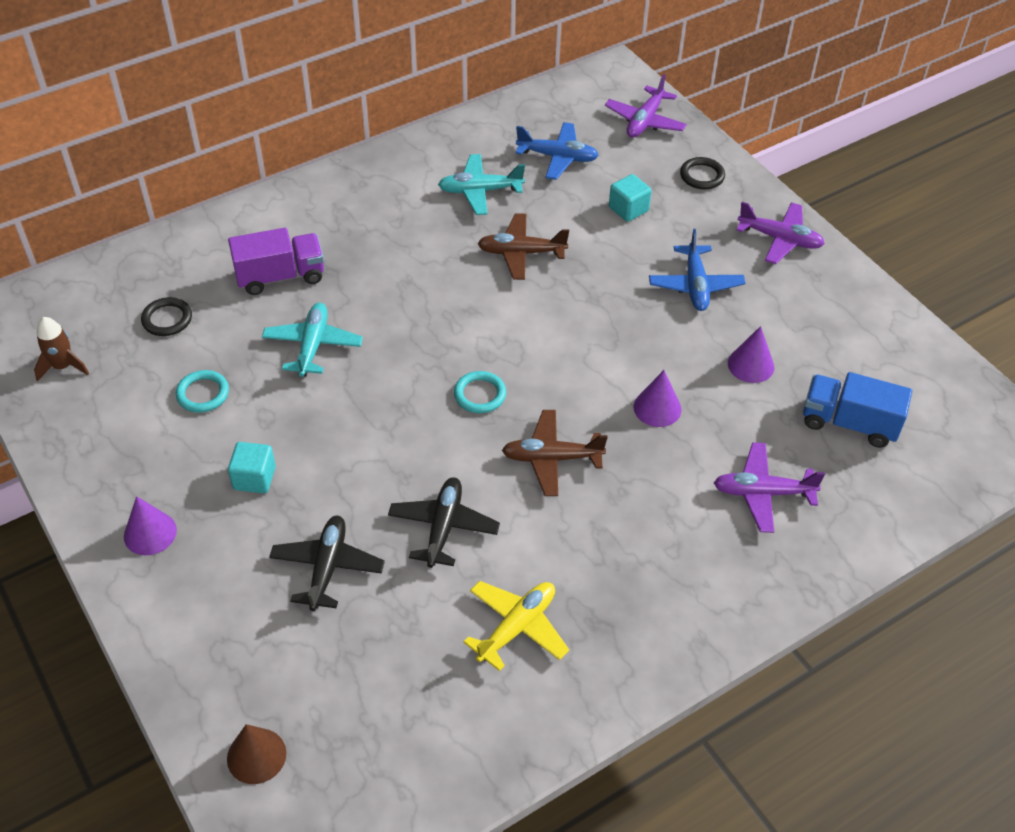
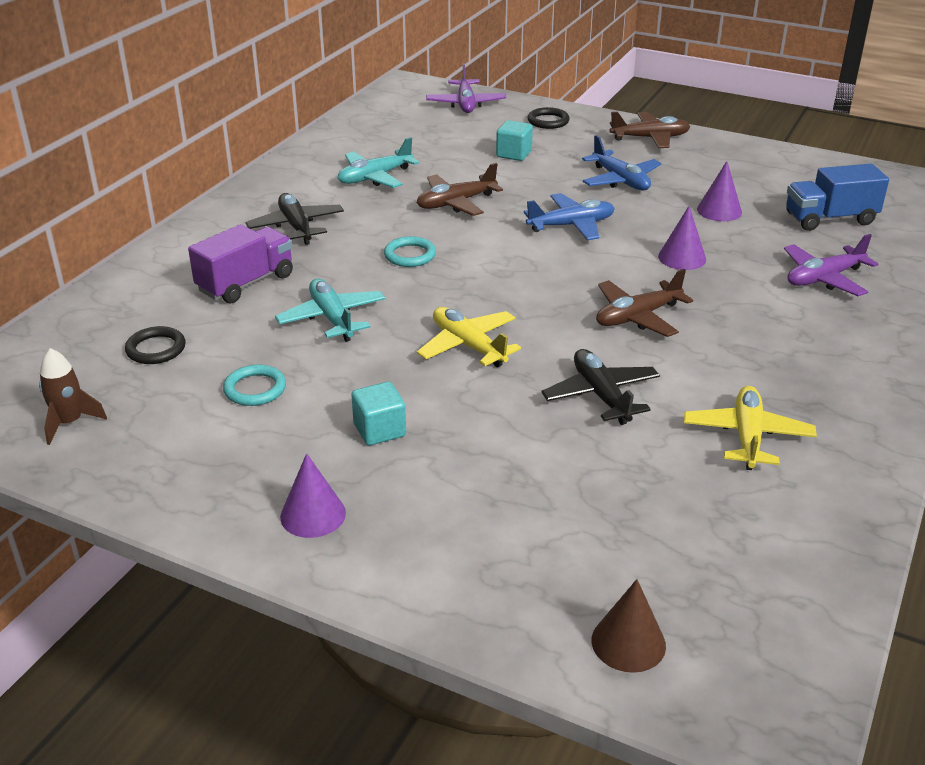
camera: 30 degrees left, 15 degrees down
(327, 567) = (528, 466): black plane -> black plane (296, 227)
(389, 424) = (468, 346): none -> yellow plane
(480, 394) = (527, 298): turquoise ring -> turquoise ring (410, 255)
(557, 157) = (418, 141): blue plane -> blue plane (571, 225)
(780, 239) = (650, 138): purple plane -> brown plane

